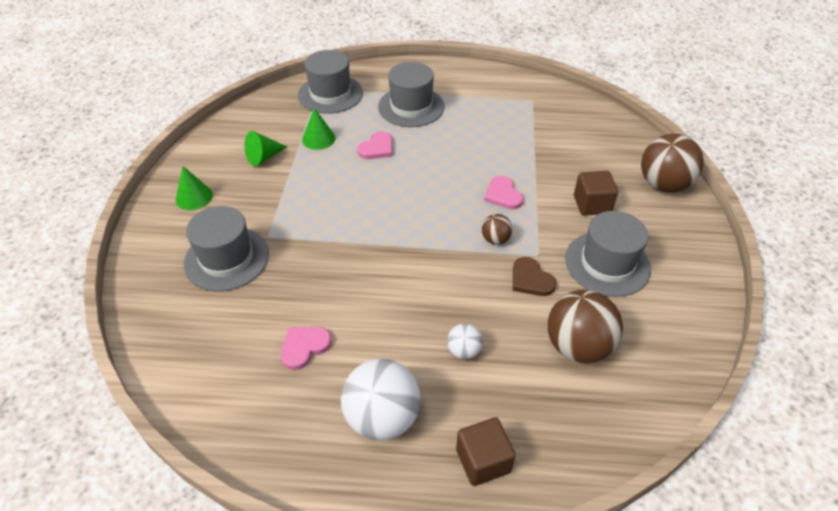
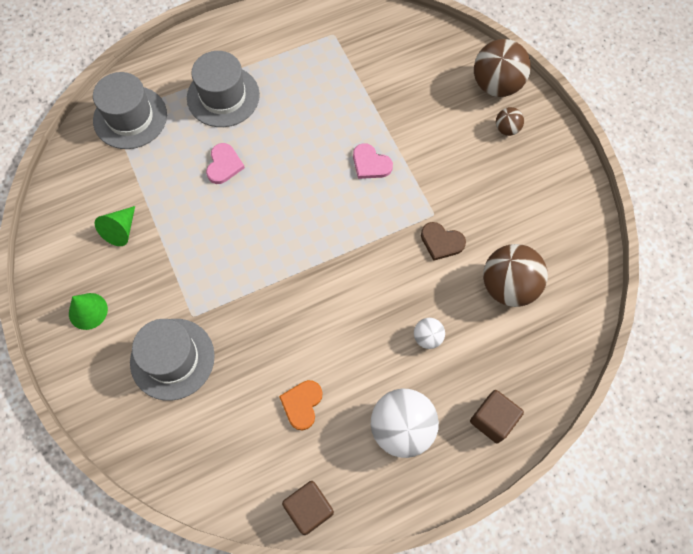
camera: 30 degrees left, 20 degrees up
(304, 347) = (302, 404): pink heart -> orange heart
(318, 139) = (159, 181): green cone -> none
(495, 239) = (391, 216): brown ball -> brown ball (506, 129)
(592, 204) = (449, 137): brown cube -> brown cube (309, 509)
(607, 263) = (492, 194): grey hat -> none

